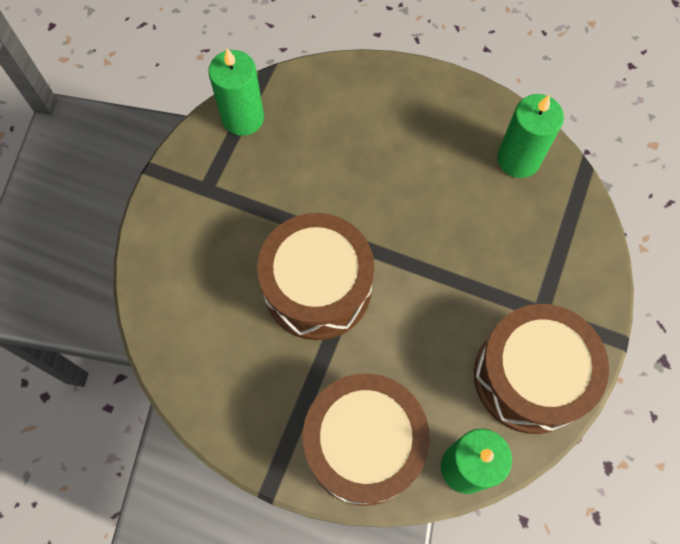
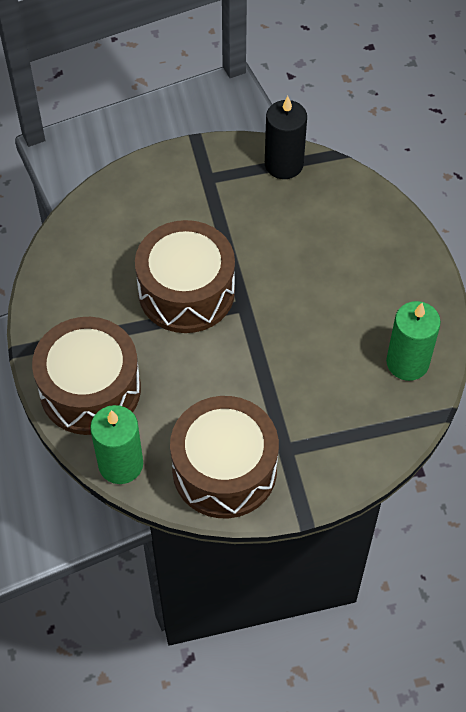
camera: 55 degrees right, 10 degrees down
(243, 118) = (284, 164): green candle -> black candle

